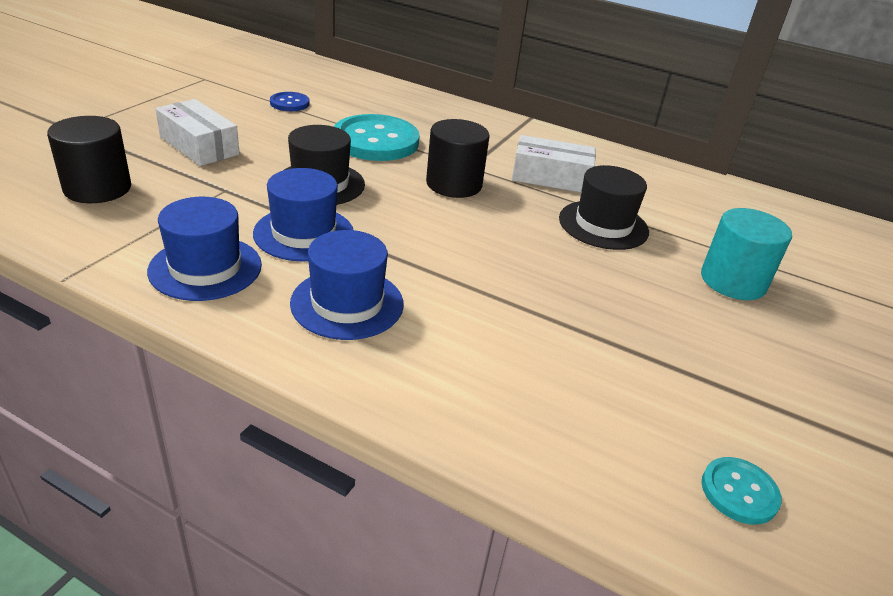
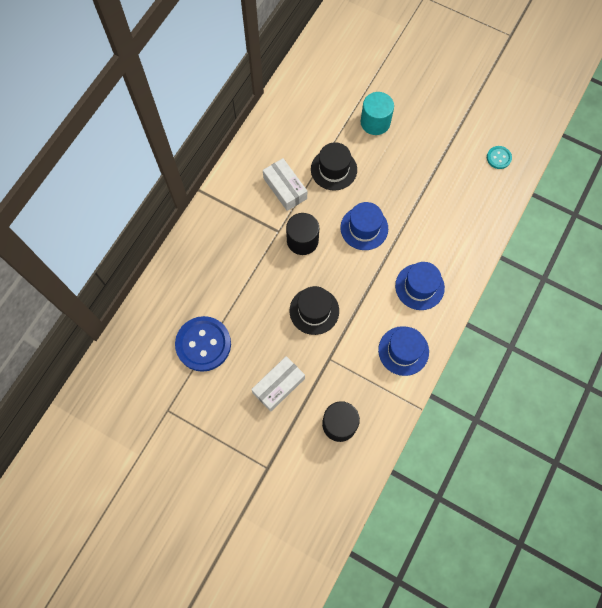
camera: 85 degrees left, 35 degrees up
(289, 103) = (203, 344): blue button -> blue button, size x2.05
(304, 233) = (366, 312): blue hat -> blue hat (364, 228)
(376, 141) = (253, 285): turquoise button -> none
(550, 177) = (285, 188): white box -> white box turned 45 degrees counterclockwise

